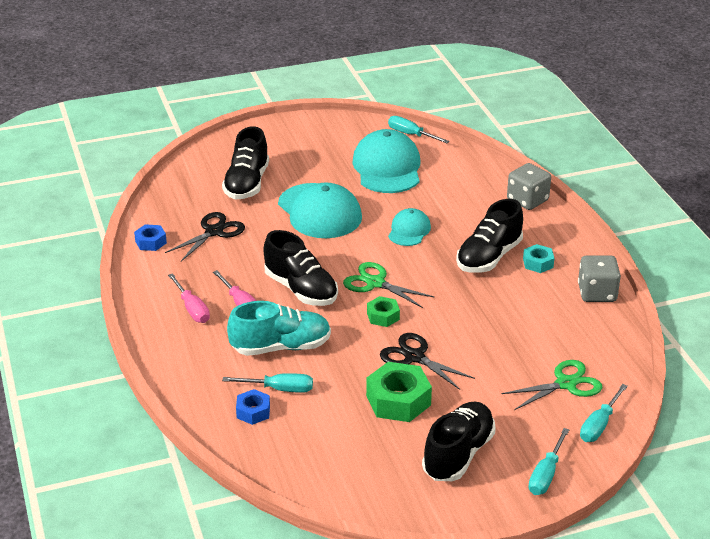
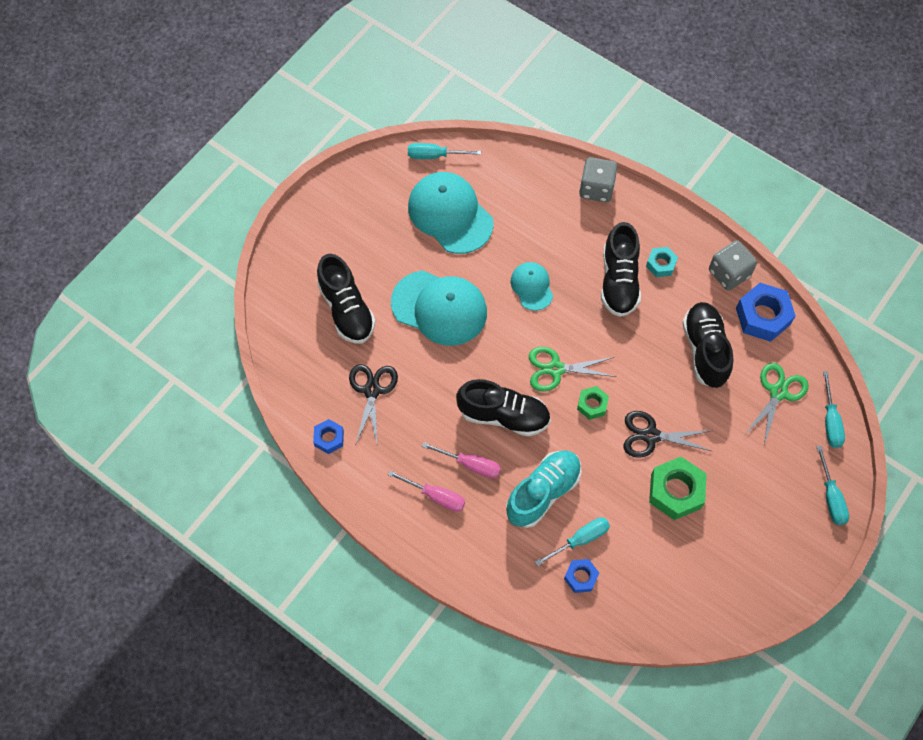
camera: 35 degrees left, 30 degrees up
(458, 454) = (759, 518): black shoe -> black shoe (705, 350)
(602, 331) = (762, 316): none -> blue nut

